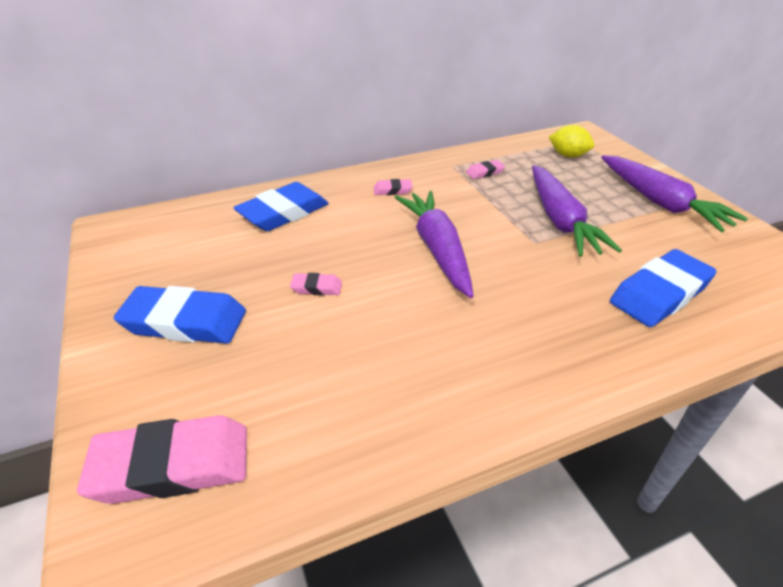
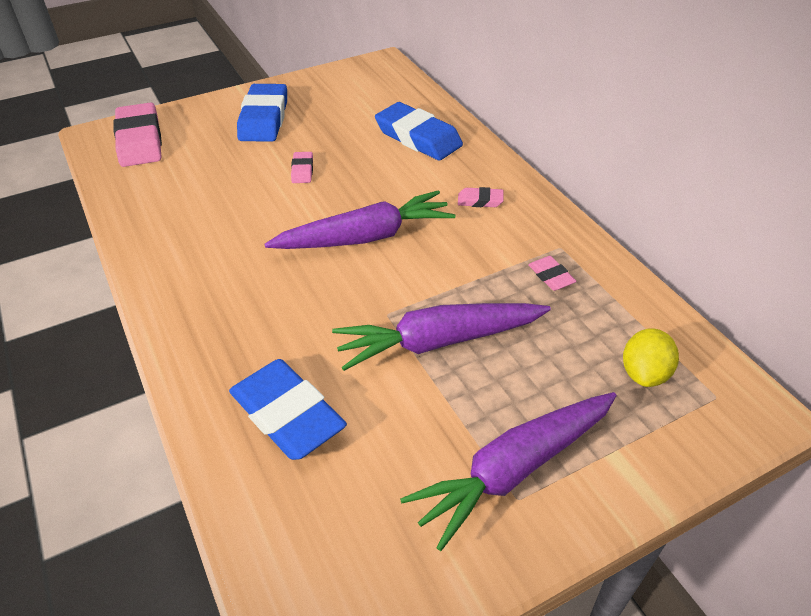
camera: 85 degrees right, 5 degrees up
(392, 190) = (480, 201): pink eraser -> pink eraser turned 75 degrees counterclockwise

